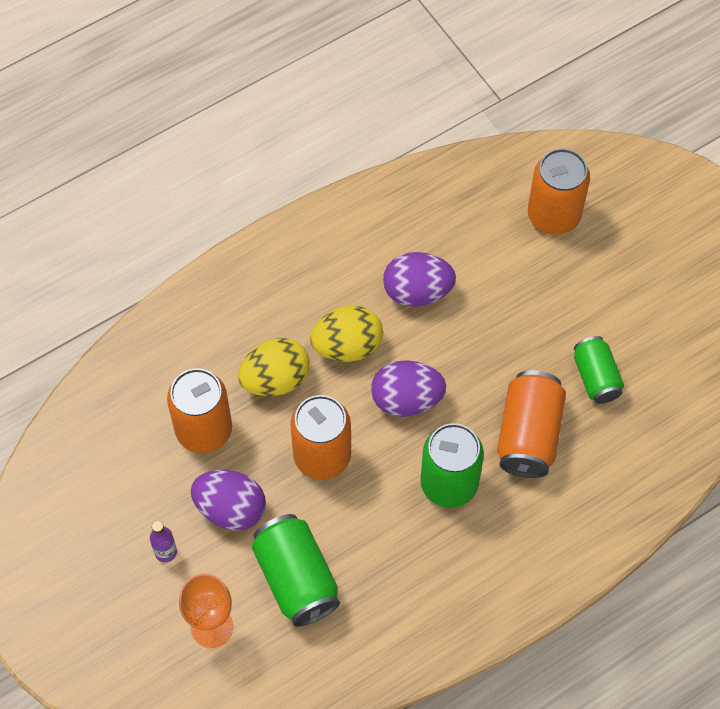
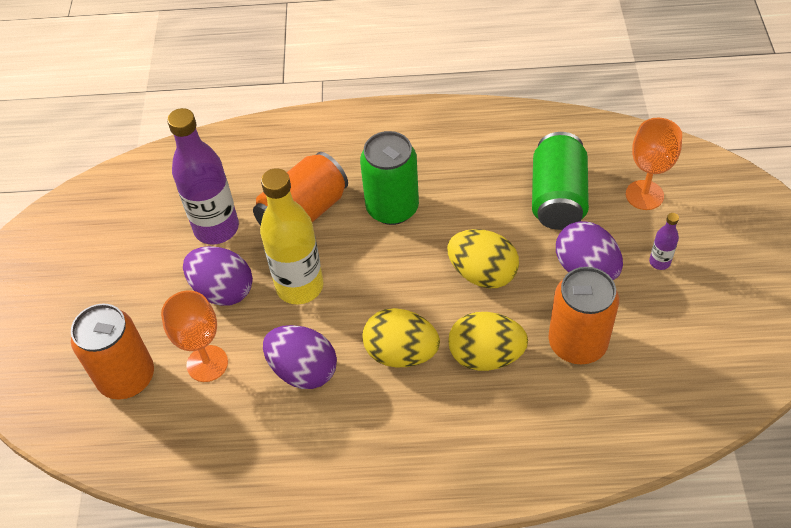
camera: 145 degrees left, 10 degrees down
(322, 456) = (482, 274): orange can -> yellow egg
(406, 400) = (381, 284): purple egg -> purple egg (223, 290)
(476, 361) = (299, 286): none -> yellow bottle
(499, 258) = (207, 363): none -> orange goblet
(596, 377) = (216, 228): green can -> purple bottle

